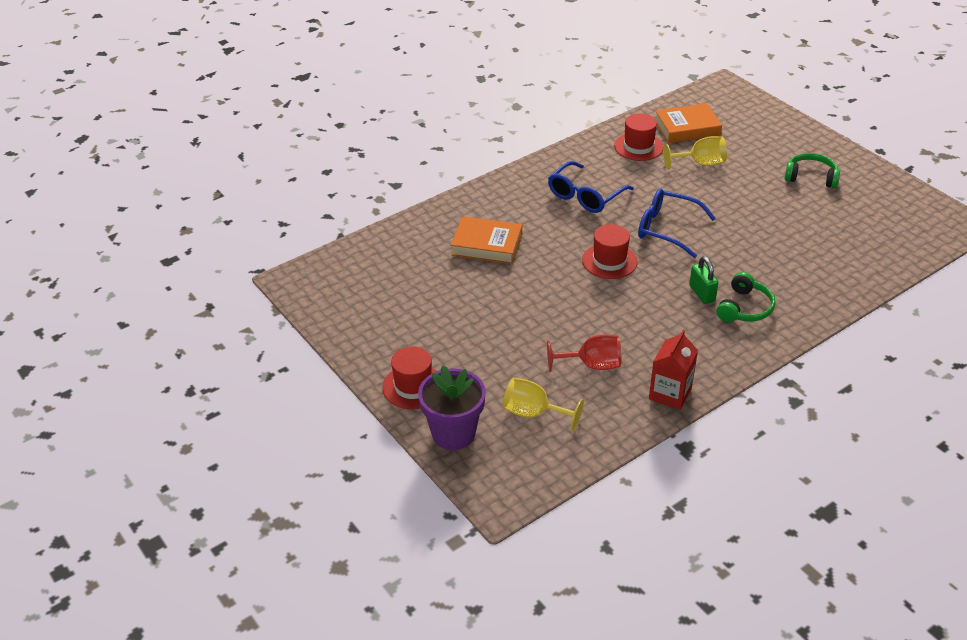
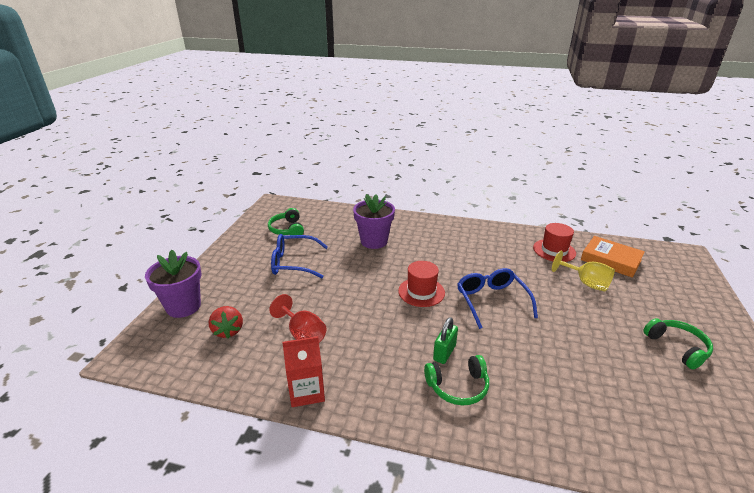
camera: 50 degrees right, 10 degrees down
(379, 296) = (287, 229): none -> green headphones
(413, 386) = (217, 273): red hat -> none
(487, 245) = (374, 241): orange book -> purple flower pot
(533, 413) = (228, 331): yellow goblet -> red strawberry
(585, 196) = (471, 253): blue glasses -> blue glasses (293, 263)

